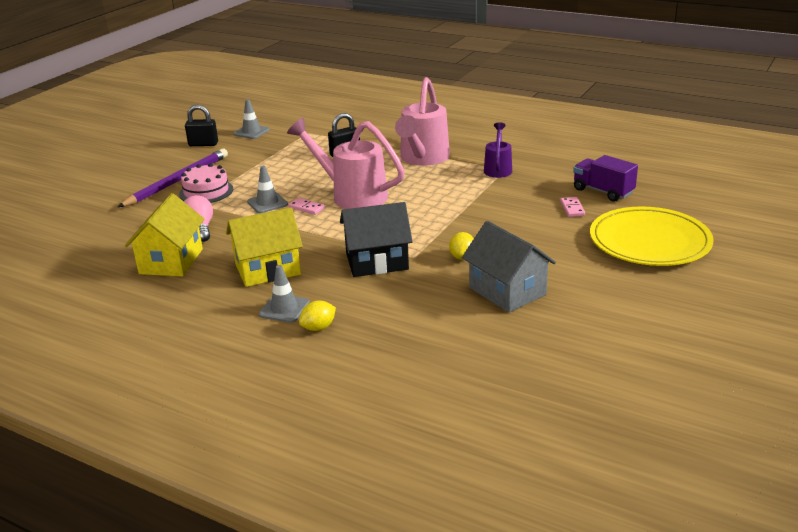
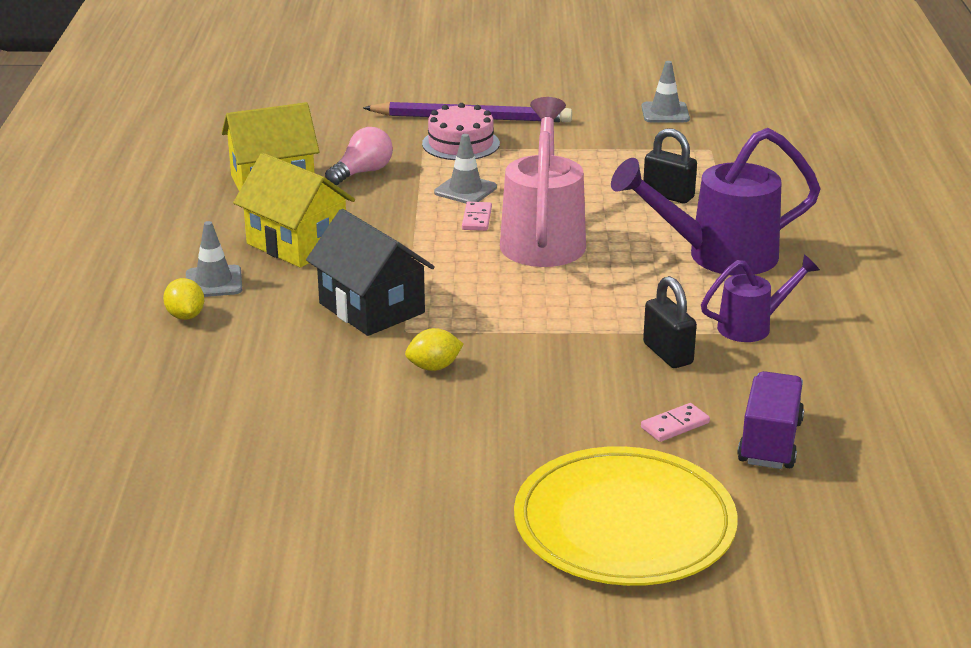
camera: 60 degrees right, 0 degrees up
(203, 144) = (592, 97): black padlock -> black padlock (667, 354)
(318, 328) = (185, 316): yellow lemon -> yellow lemon turned 45 degrees clockwise
(422, 159) = (717, 256): pink watering can -> purple watering can
(507, 291) = (364, 426): grey house -> none

